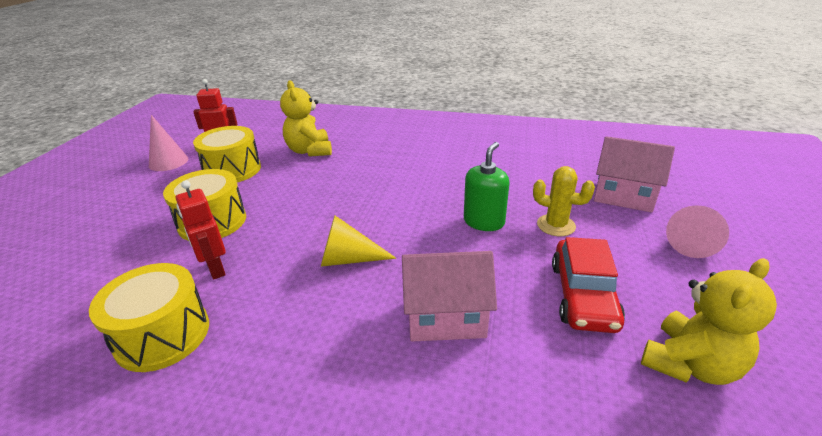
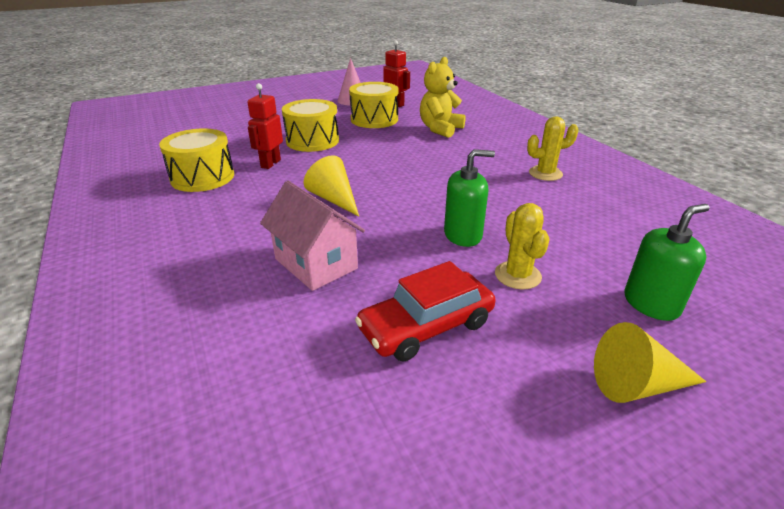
camera: 50 degrees right, 0 degrees up
(443, 149) = (545, 173): none -> yellow cactus
(623, 196) = (651, 304): pink house -> green soap dispenser
(689, 364) = (399, 430): yellow teddy bear -> none
(692, 242) = (637, 385): pink cone -> yellow cone

